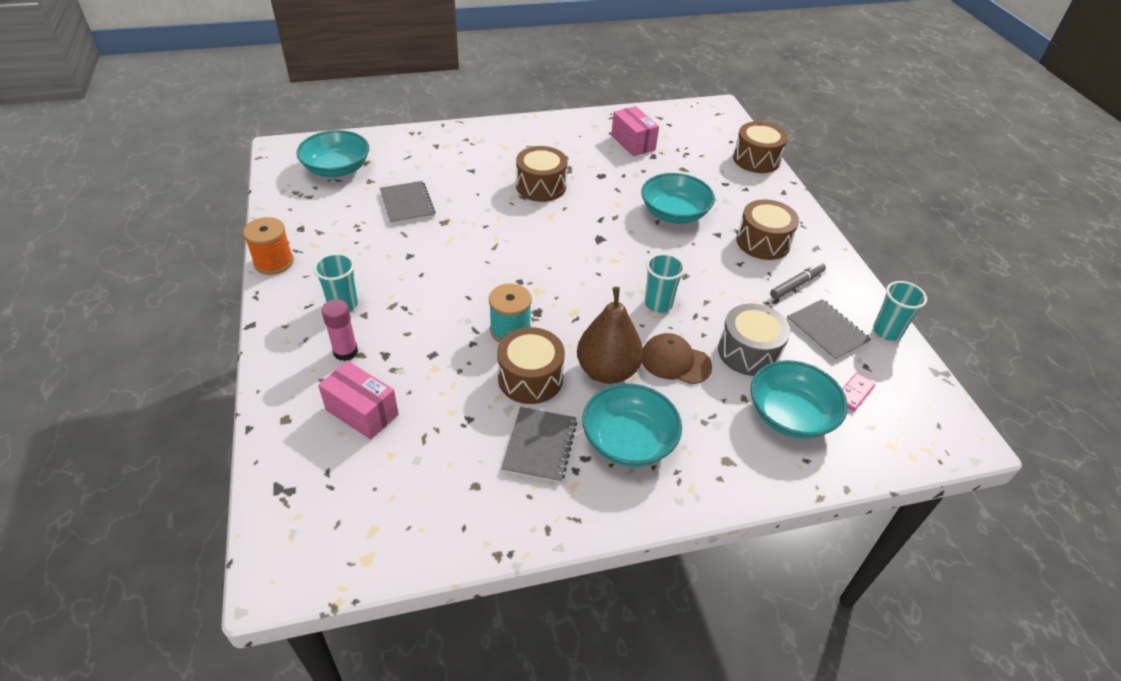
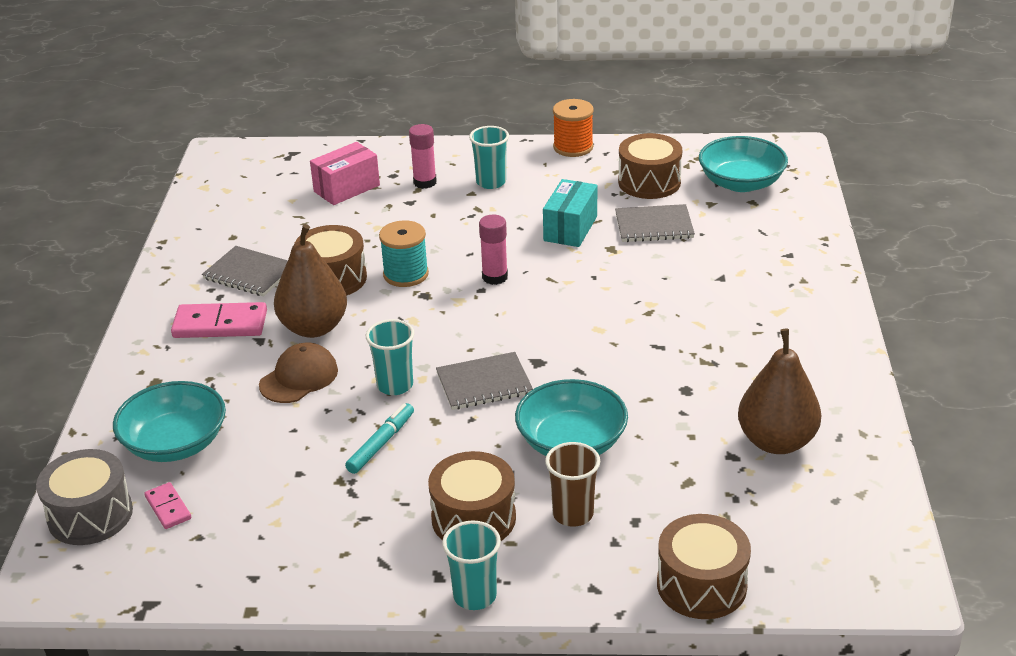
camera: 110 degrees right, 10 degrees down
(418, 246) = (570, 228): none -> turquoise box
(500, 276) = (495, 277): none -> pink glue stick
(541, 186) = (669, 330): brown drum -> brown drum (649, 182)
(628, 441) = (220, 324): turquoise bowl -> pink domino
(633, 142) = (776, 441): pink box -> brown pear
(723, 297) = (381, 443): none -> turquoise marker
(734, 205) = (573, 514): none -> brown cup
(748, 352) = (279, 439): grey drum -> grey drum (90, 515)
(796, 284) = (370, 523): grey marker -> none
(827, 331) = (273, 522): grey notebook -> grey notebook (484, 383)
(887, 331) = (239, 585): turquoise cup -> turquoise cup (475, 596)

